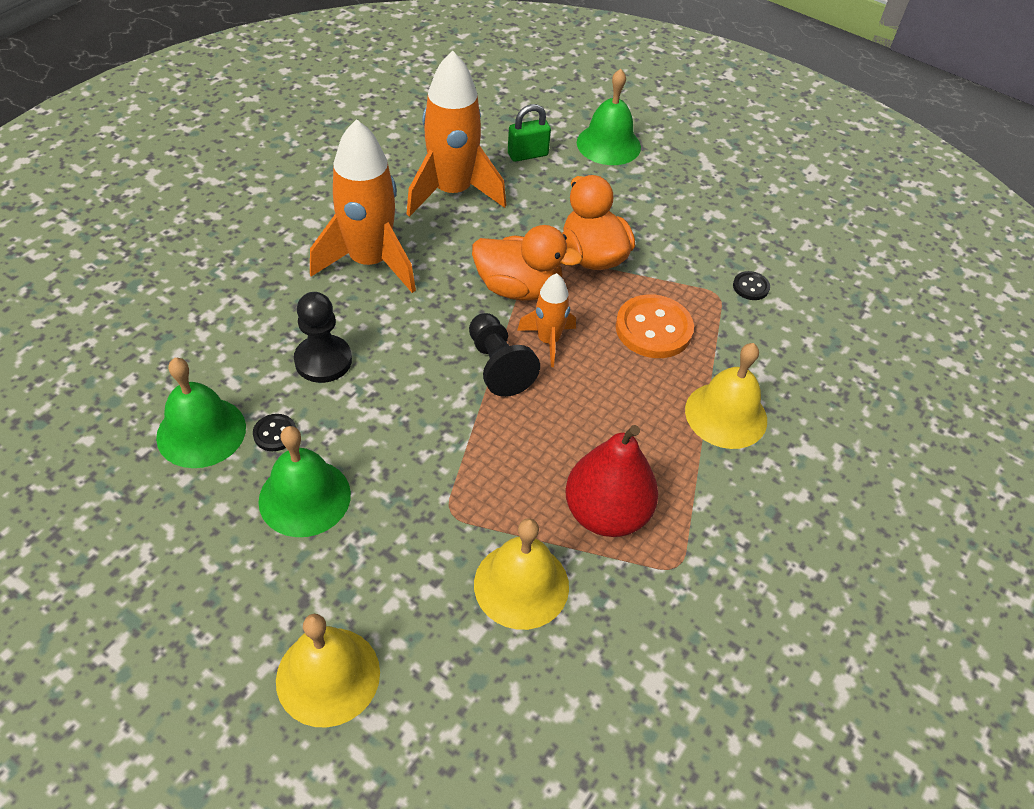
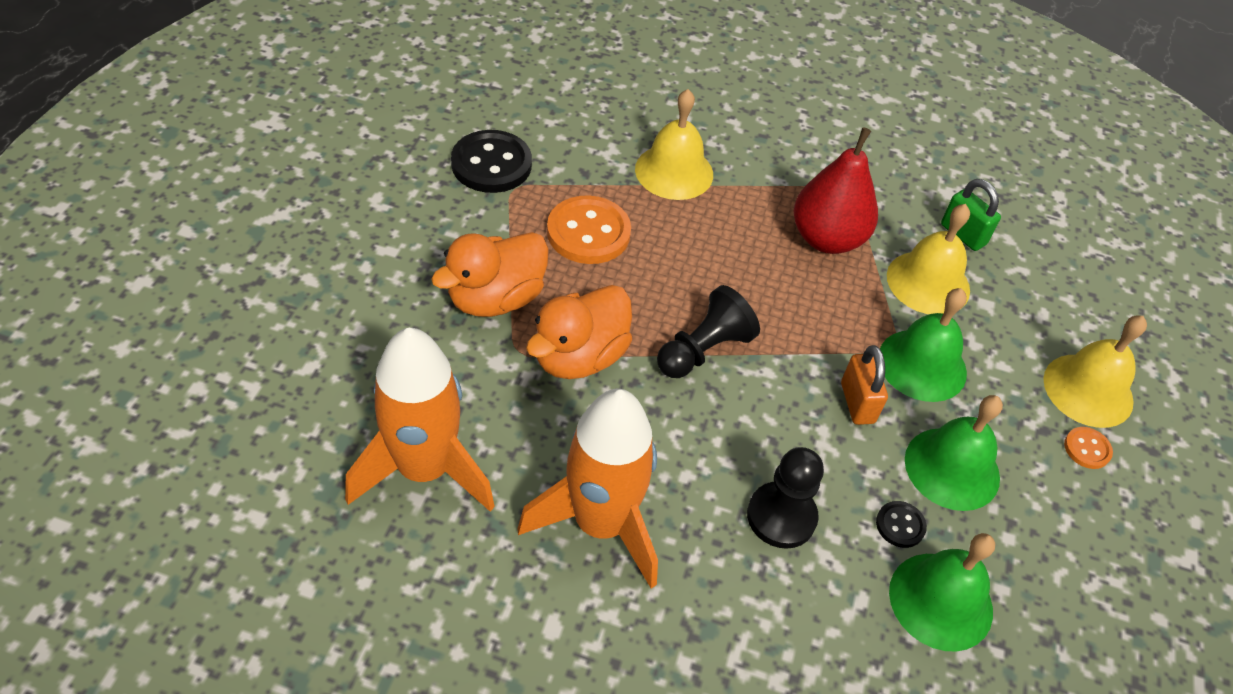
camera: 110 degrees left, 0 degrees up
(265, 630) = (1087, 449): none -> orange button
(401, 454) = (857, 403): none -> orange padlock
(518, 288) = (579, 356): orange duck -> orange duck turned 135 degrees counterclockwise
(527, 154) = (311, 401): green padlock -> green padlock (963, 234)
(548, 341) = (647, 315): orange rocket -> none
(608, 144) = (262, 316): green bell -> green bell (922, 365)
(750, 287) = (491, 164): black button -> black button, size x2.03

